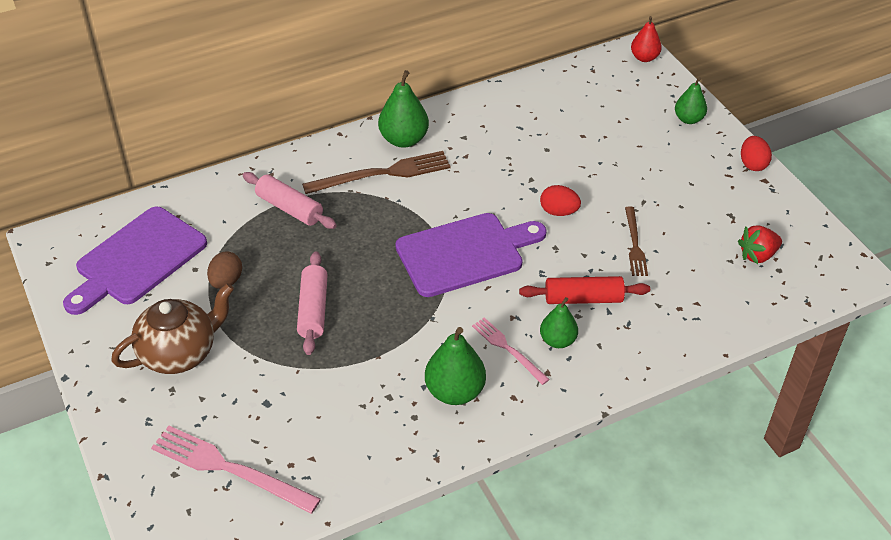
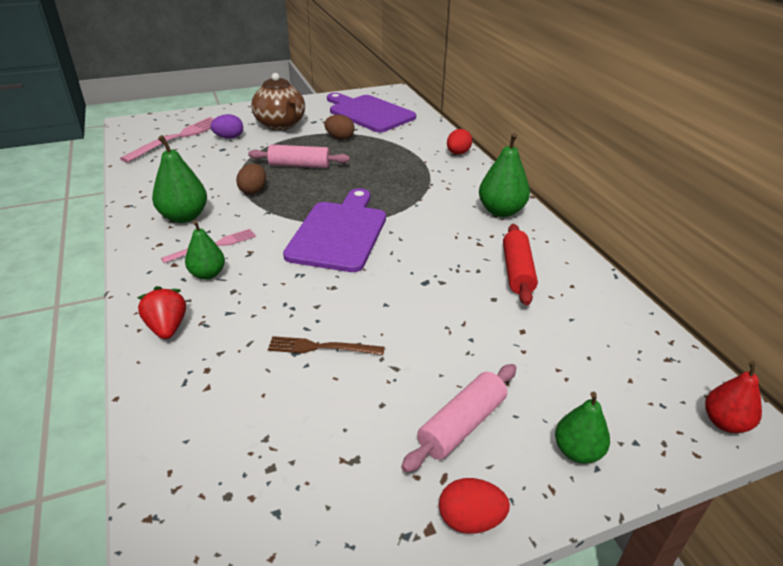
camera: 95 degrees right, 10 degrees down
(227, 405) = (229, 137): none -> purple egg
(289, 208) = (412, 159): pink rolling pin -> pink rolling pin (462, 425)
(382, 174) = (452, 198): brown fork -> none
(384, 342) = (253, 190): none -> brown egg
(465, 253) = (339, 233): purple cutting board -> purple cutting board turned 150 degrees counterclockwise
(558, 212) = (387, 295): red egg -> red egg (458, 153)
(583, 298) = (253, 297): red rolling pin -> red rolling pin (517, 271)
(757, 255) = (265, 474): red strawberry -> red strawberry (167, 328)

